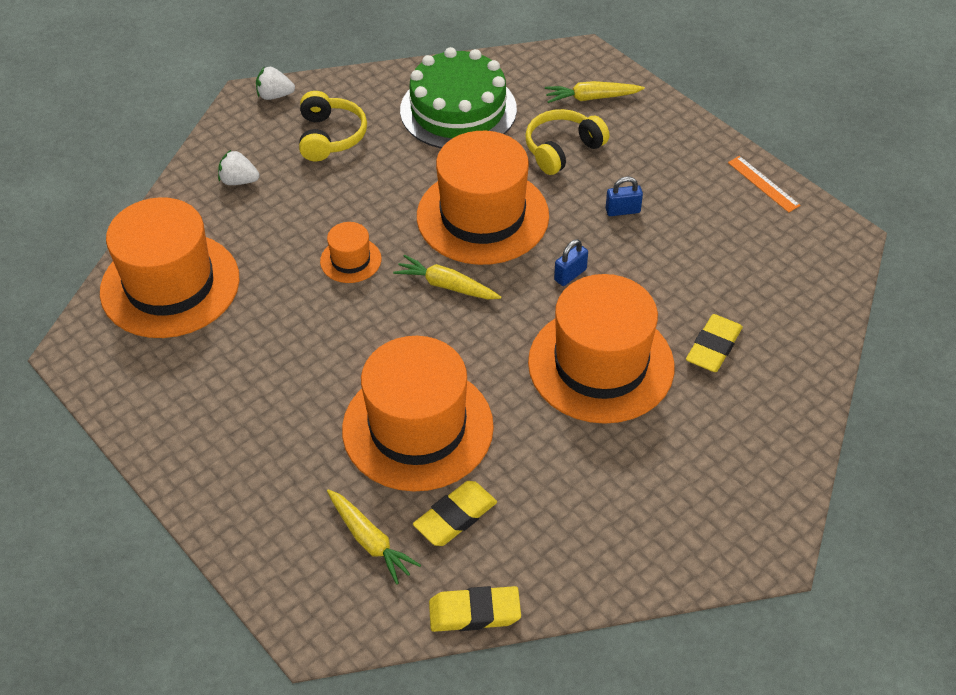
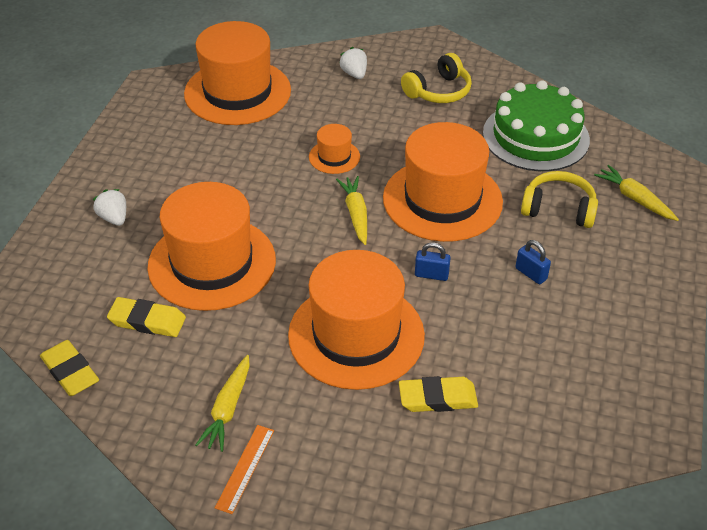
camera: 55 degrees right, 5 degrees down
(275, 95) = (448, 49): white strawberry -> white strawberry (114, 218)
(370, 540) = (97, 287): yellow carrot -> yellow carrot (228, 409)
(763, 184) = (661, 349): orange ruler -> orange ruler (245, 468)

